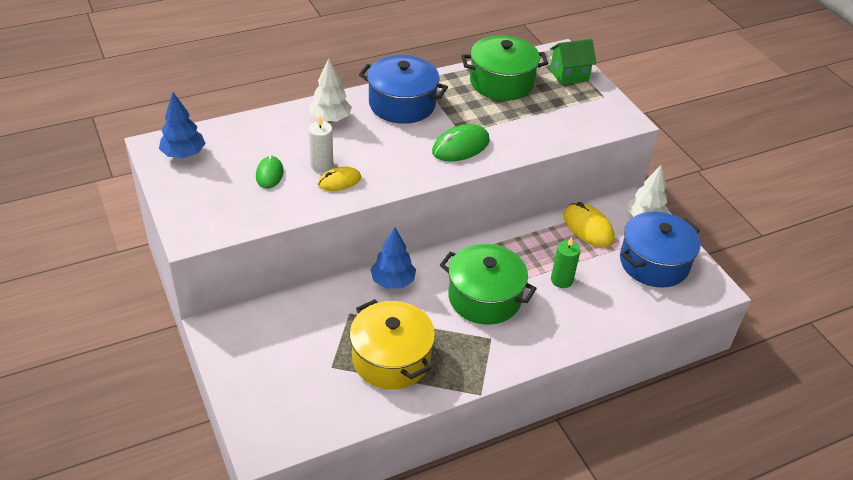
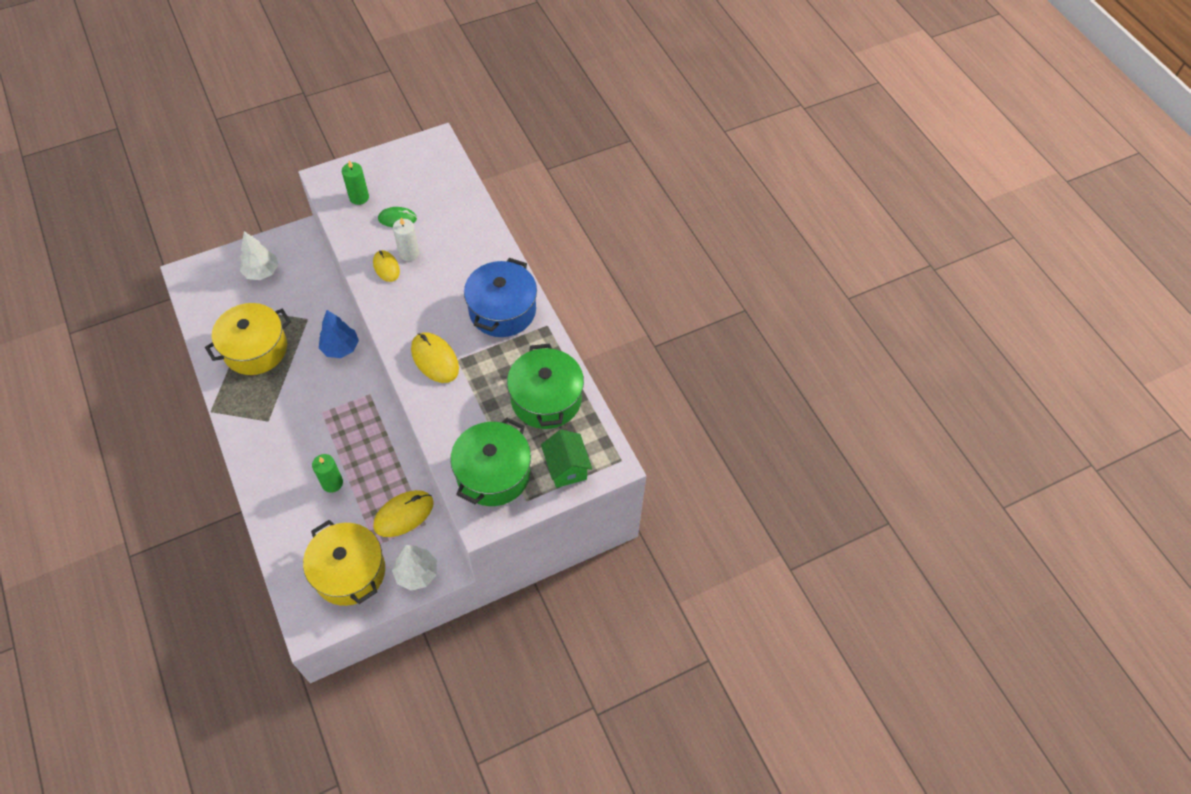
camera: 90 degrees right, 15 degrees up
(184, 154) = (425, 161): blue tree -> none
(229, 205) = (359, 197): none -> green candle
(330, 119) = (476, 255): white tree -> white tree (262, 272)
(460, 146) = (435, 359): green mouse -> yellow mouse
(484, 298) = (315, 417): green pot -> green pot (493, 473)
(654, 263) = (349, 572): blue pot -> yellow pot

